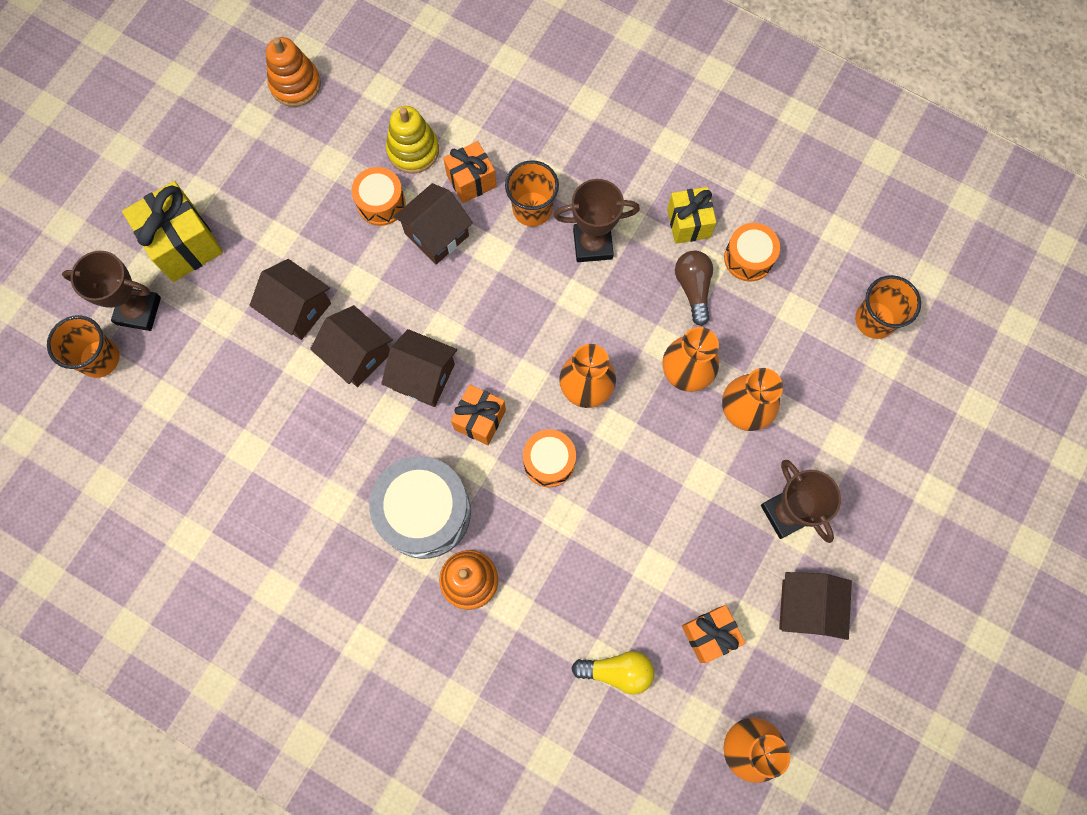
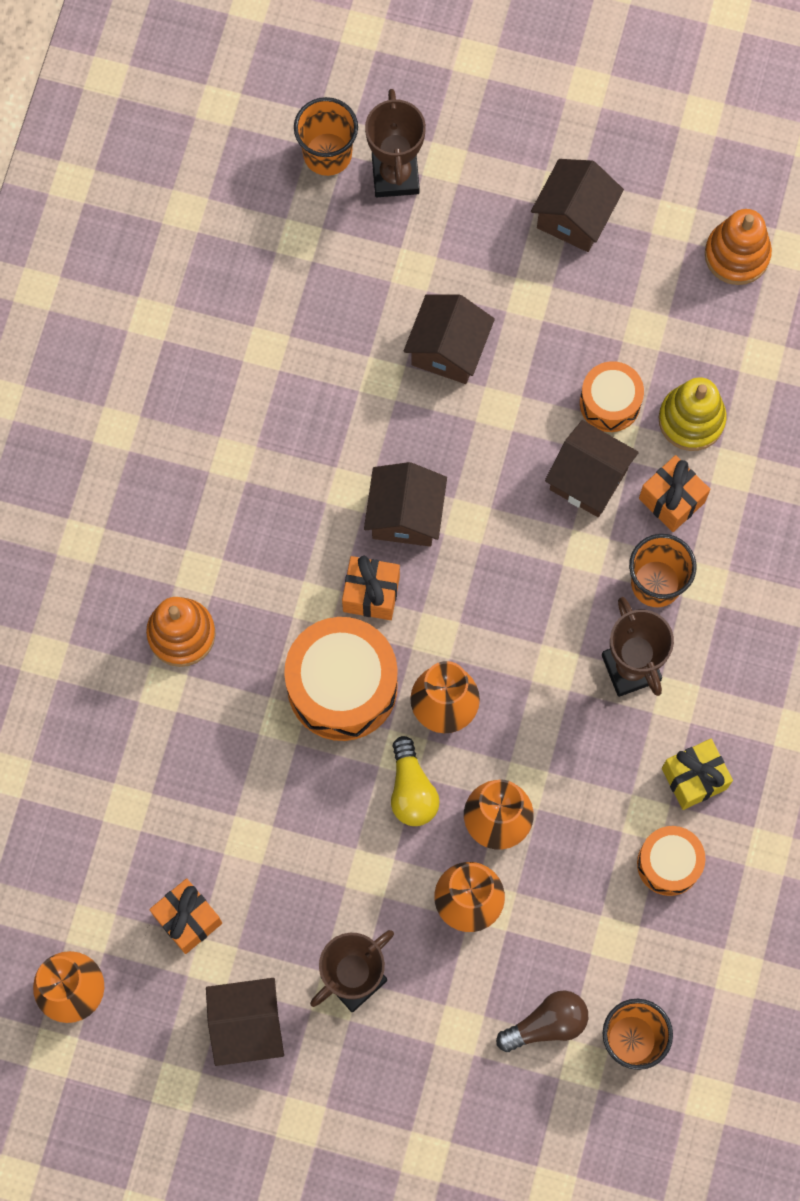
camera: 75 degrees right, 0 degrees up
(184, 244) = (491, 196): yellow gift -> none
(358, 355) = (410, 434): brown house -> brown house (574, 217)
(425, 512) = (246, 563): grey drum -> none
(549, 461) = (342, 686): orange drum -> orange drum, size x1.75
(617, 671) = (121, 824): yellow light bulb -> yellow light bulb (411, 790)
(693, 288) = (608, 804): brown light bulb -> brown light bulb (547, 1024)

